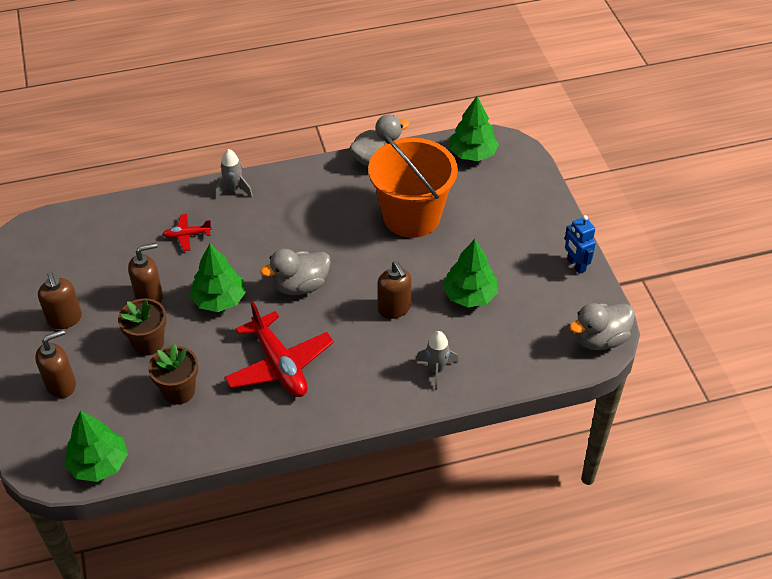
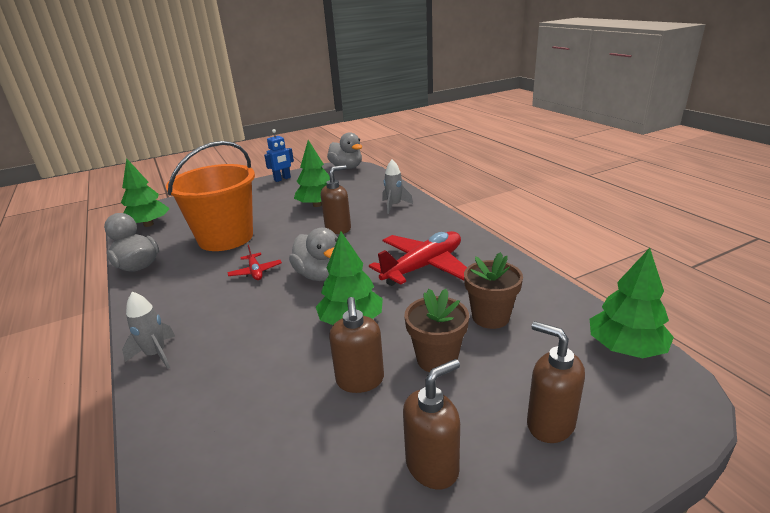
camera: 100 degrees left, 20 degrees down
(149, 296) = (360, 380): brown soap dispenser -> brown soap dispenser turned 150 degrees counterclockwise
(187, 235) = (242, 375): red plane -> red plane (255, 272)

